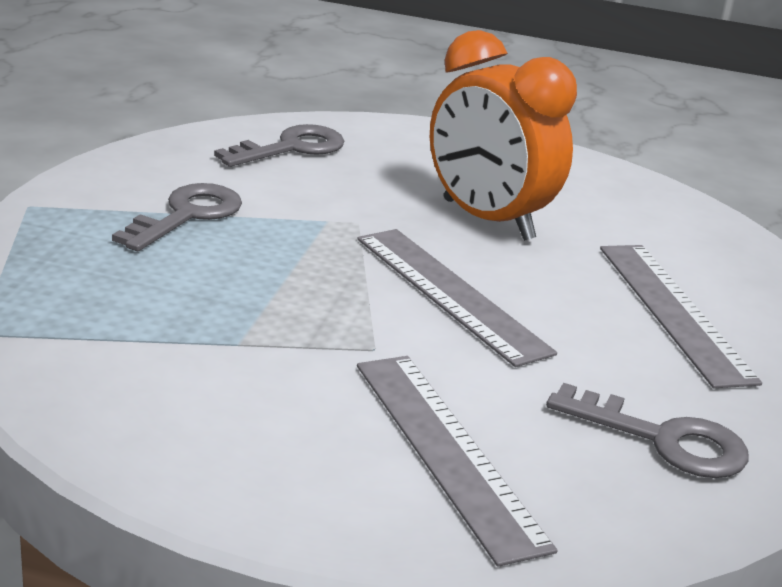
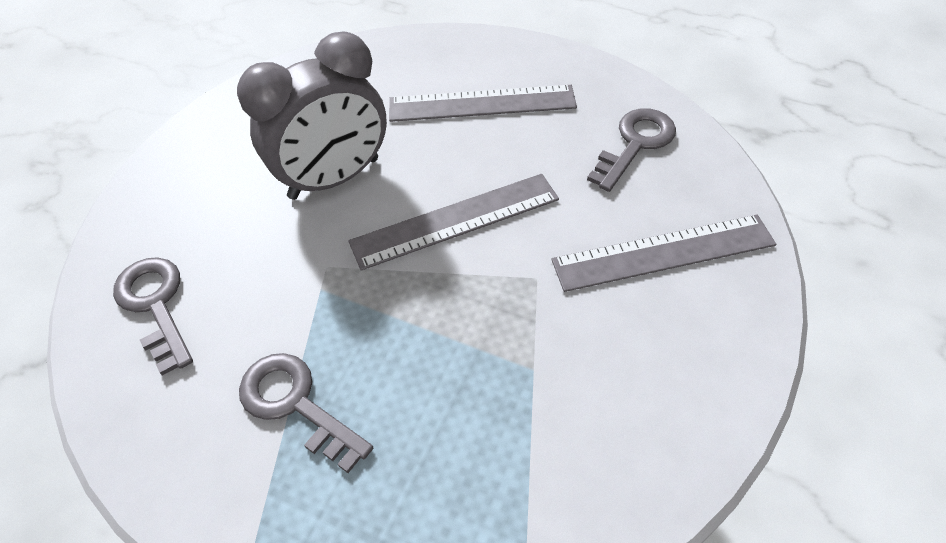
camera: 75 degrees left, 25 degrees up
(487, 220) = (334, 178): orange clock -> grey clock

